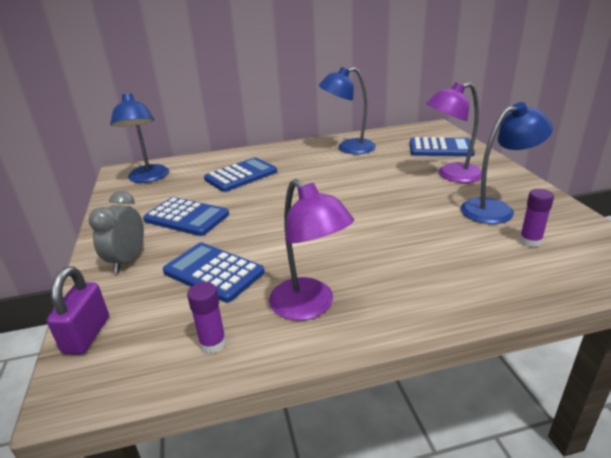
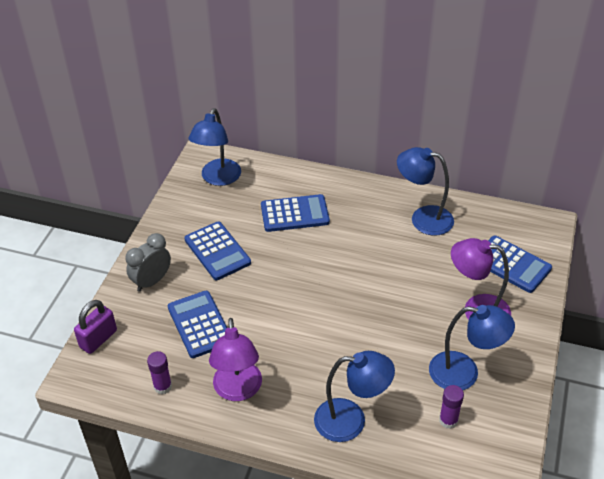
camera: 30 degrees right, 15 degrees up
(452, 278) = (351, 420): none -> blue lamp

